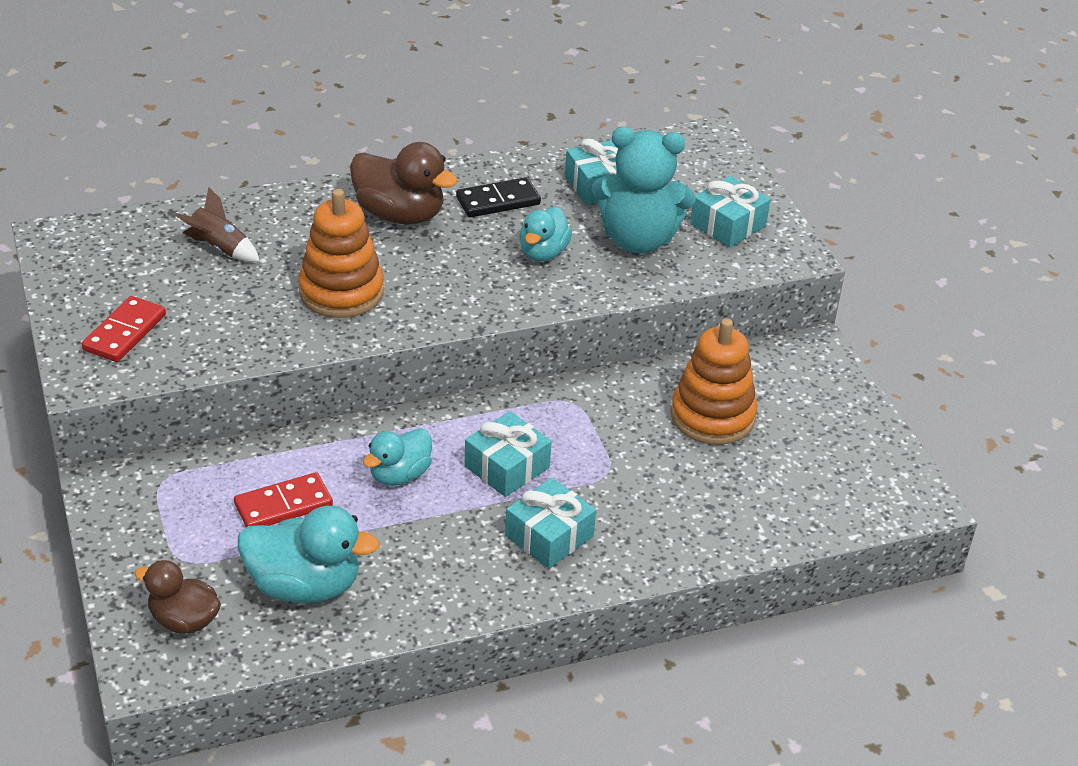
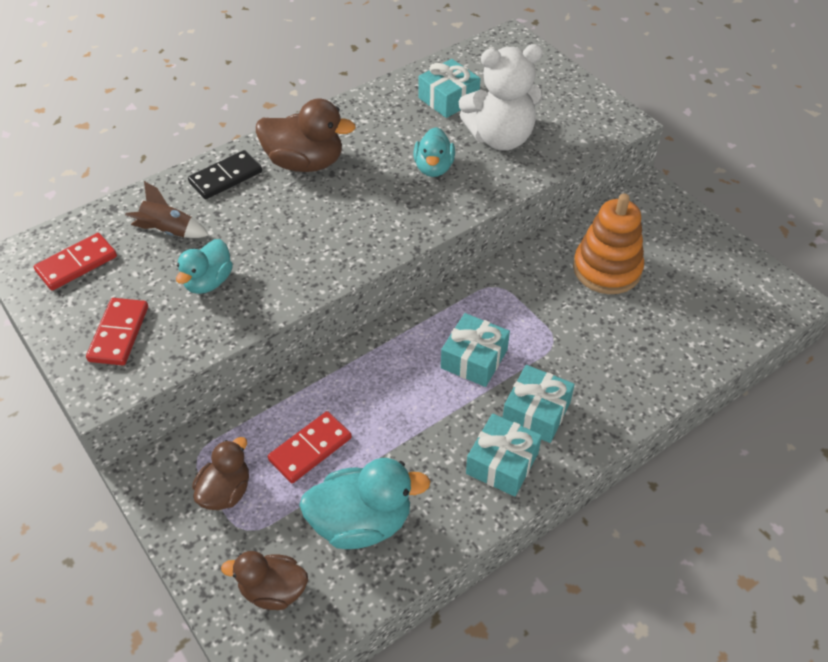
camera: 15 degrees left, 10 degrees up
(110, 257) = (77, 264): none -> red domino
(177, 520) = (225, 491): none -> brown duck
(341, 292) = (289, 245): orange stacking toy -> none
(399, 475) = (392, 391): turquoise duck -> turquoise duck (208, 282)
(498, 201) = (377, 131): black domino -> black domino (225, 177)
(638, 240) = (500, 138): turquoise teddy bear -> white teddy bear
(728, 225) = (560, 109): turquoise gift -> turquoise gift (502, 463)

